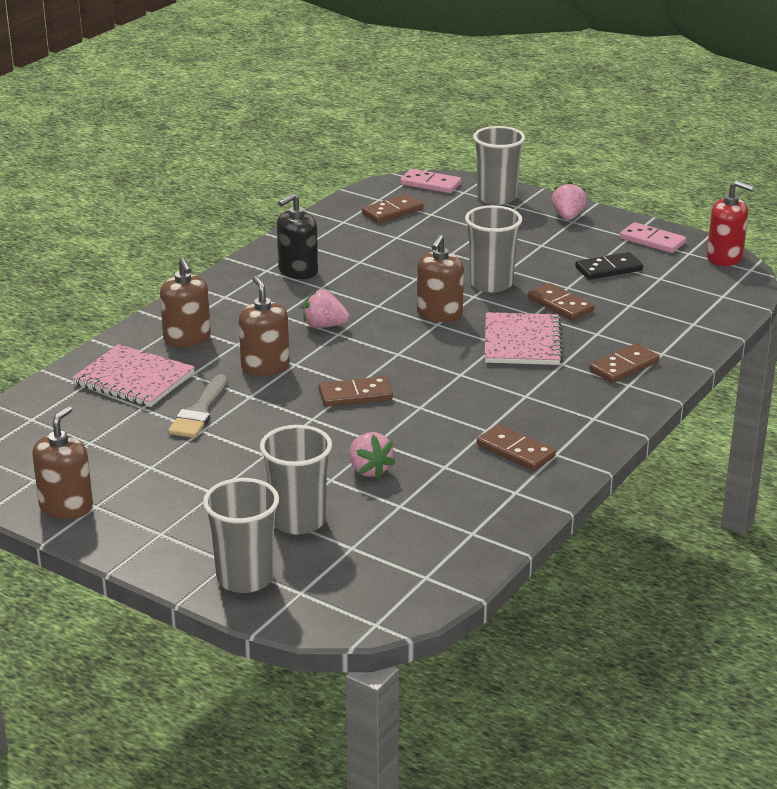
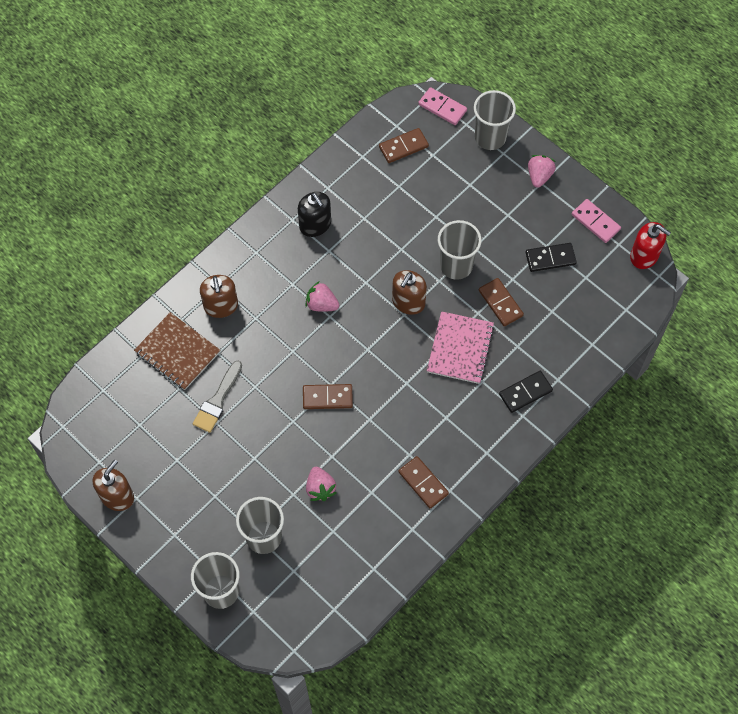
camera: 10 degrees right, 35 degrees up
(134, 379) = (177, 352): pink notebook -> brown notebook
(265, 367) = (270, 352): brown soap dispenser -> none
(298, 271) = (315, 225): black soap dispenser -> black soap dispenser turned 90 degrees counterclockwise
(624, 366) = (525, 392): brown domino -> black domino

